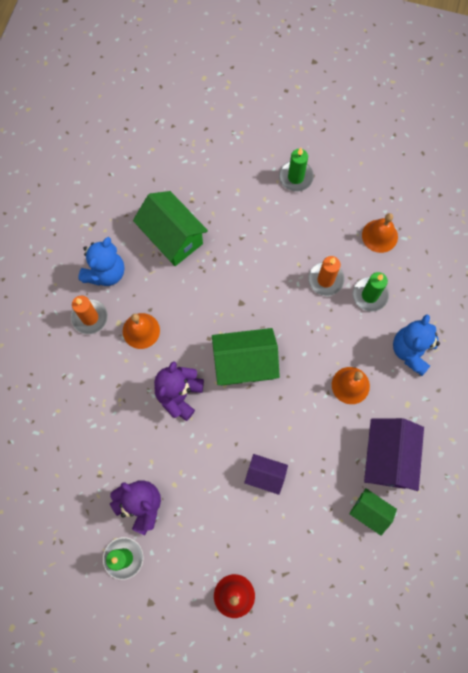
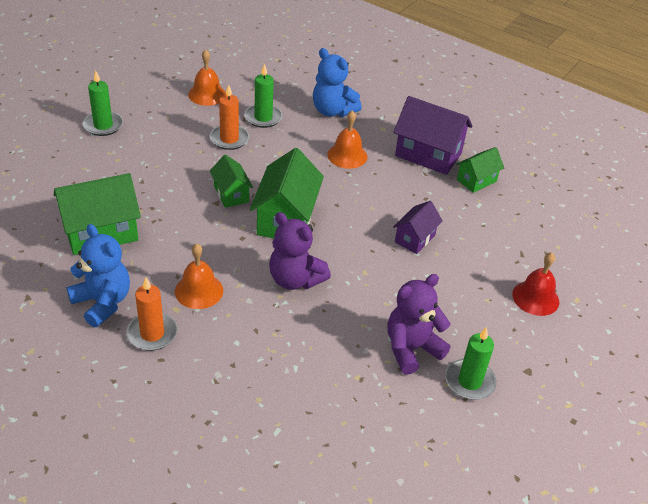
camera: 75 degrees left, 30 degrees down
(256, 310) = (231, 194): none -> green house

